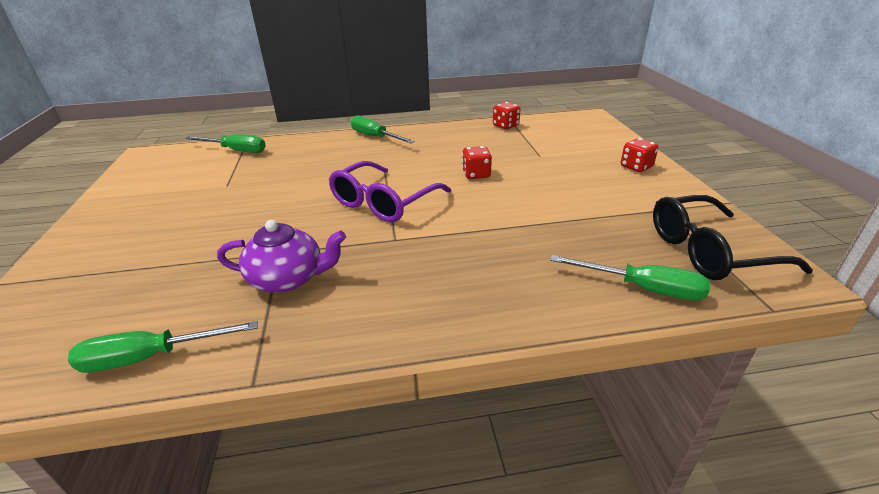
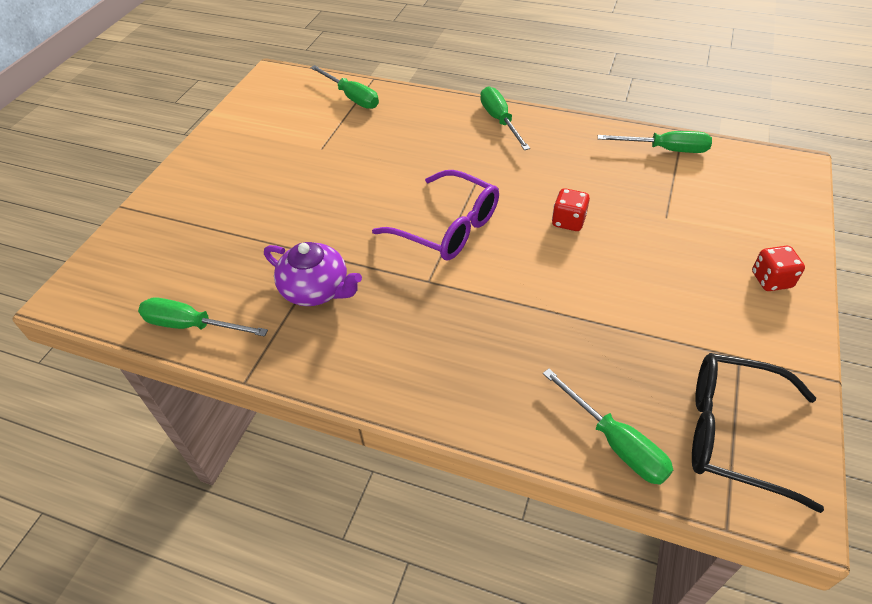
camera: 30 degrees right, 15 degrees up
(384, 202) = (447, 227): purple glasses -> purple glasses turned 120 degrees counterclockwise
(505, 126) = (665, 150): red dice -> green screwdriver

